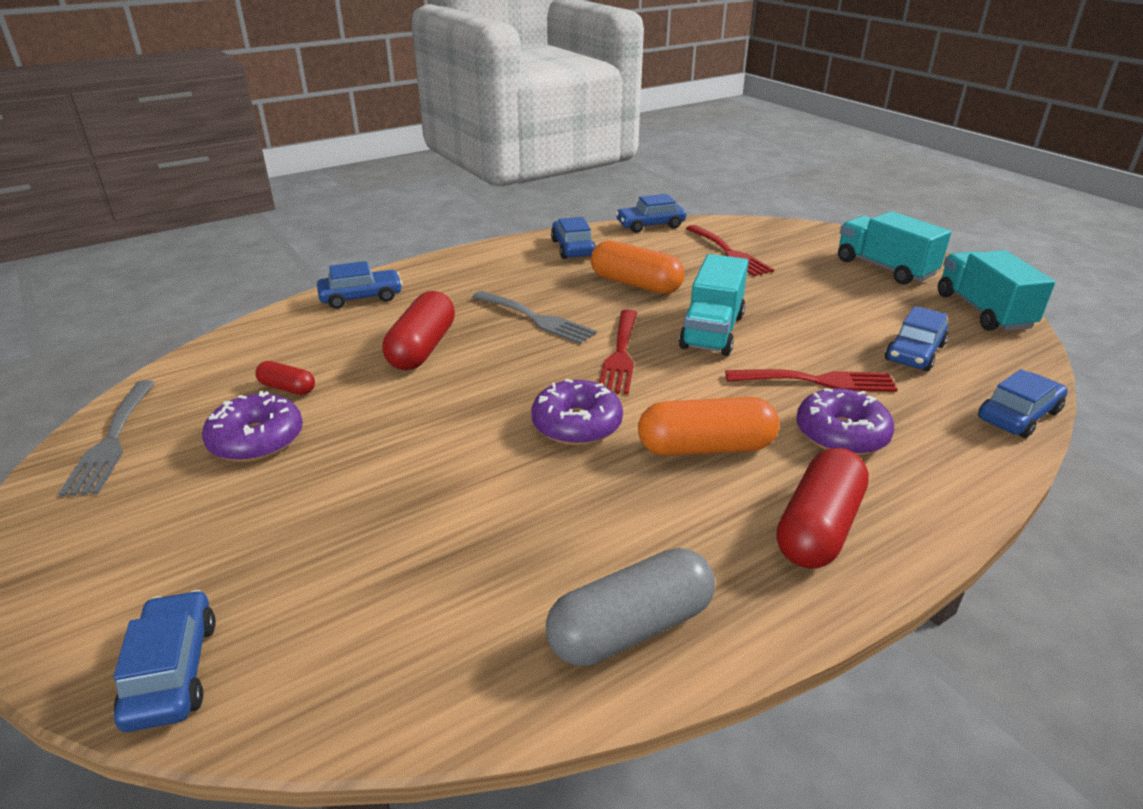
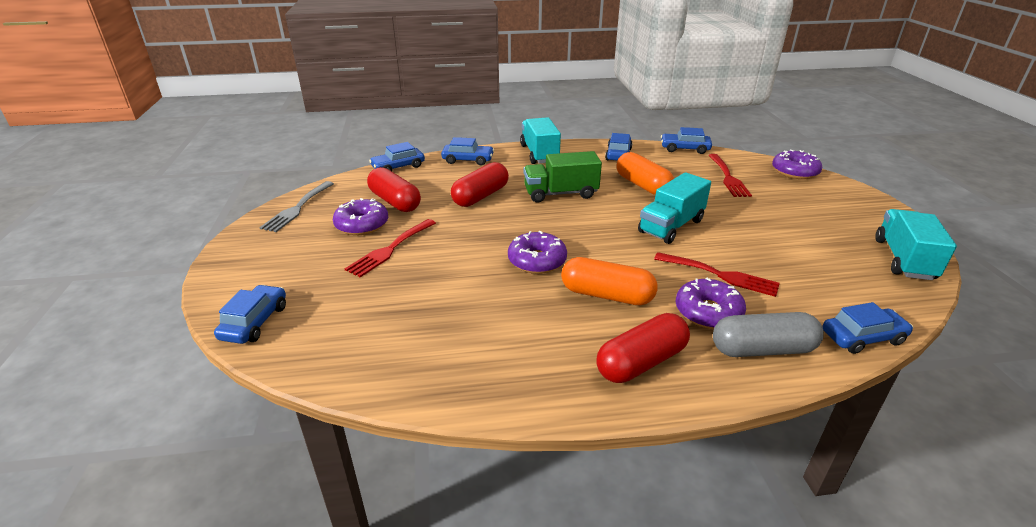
camera: 25 degrees right, 0 degrees up
(287, 388) = (395, 201): red capsule -> red capsule, size x1.90
(536, 319) = (560, 193): grey fork -> green truck
(620, 355) = (597, 227): red fork -> red fork (390, 249)
(631, 628) = (481, 378): grey capsule -> grey capsule (762, 349)
(796, 231) = (794, 172): none -> purple donut
(884, 268) = (845, 211): turquoise truck -> turquoise truck (539, 154)
(914, 353) = (815, 275): blue car -> blue car (398, 167)

